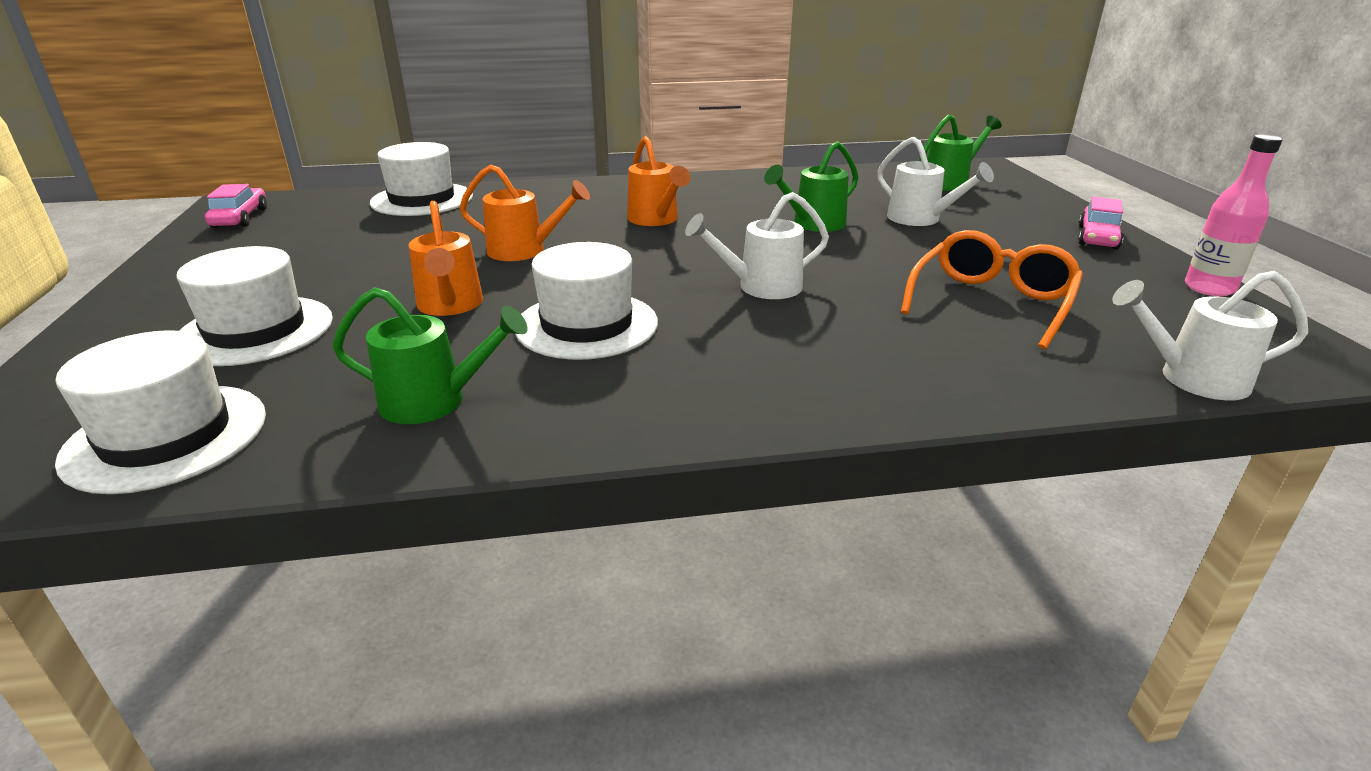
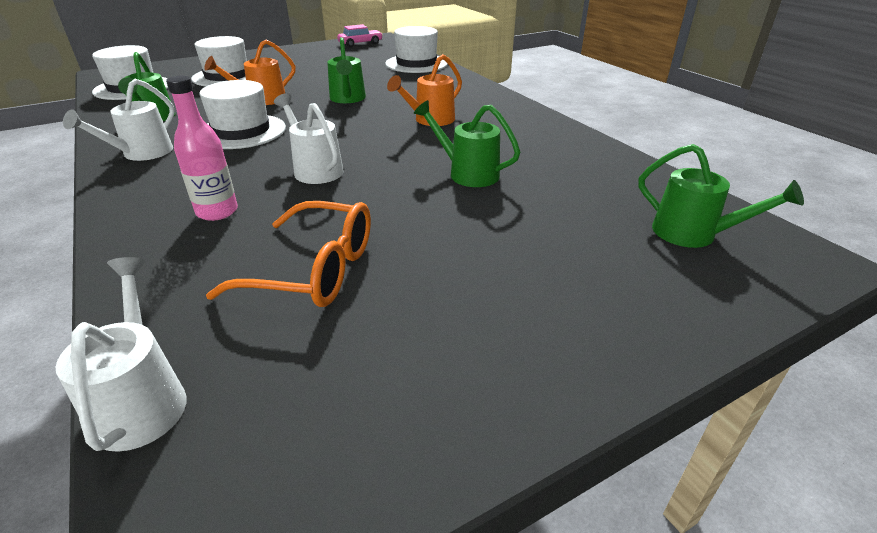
camera: 70 degrees right, 5 degrees up
(525, 251) = (348, 99): orange watering can -> green watering can
(921, 219) = (530, 223): white watering can -> white watering can (141, 154)
(1097, 237) = (572, 355): pink car -> none
(1209, 288) = (423, 461): pink bottle -> pink bottle (217, 212)

